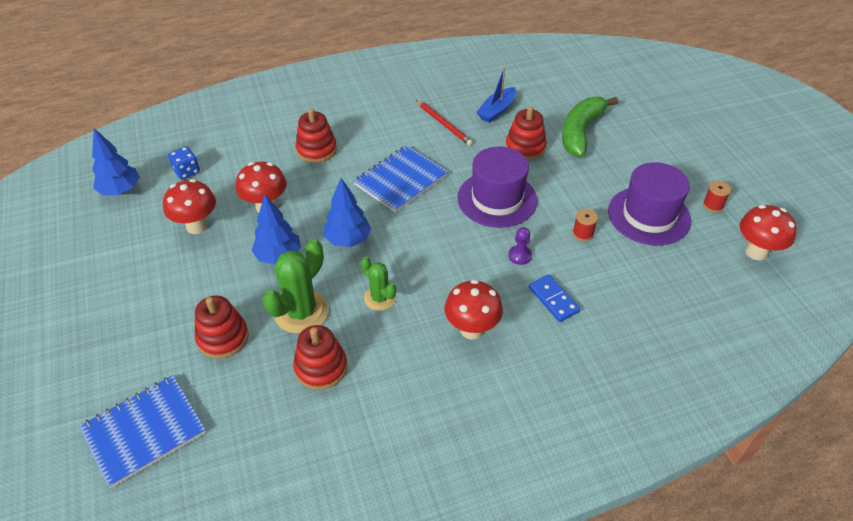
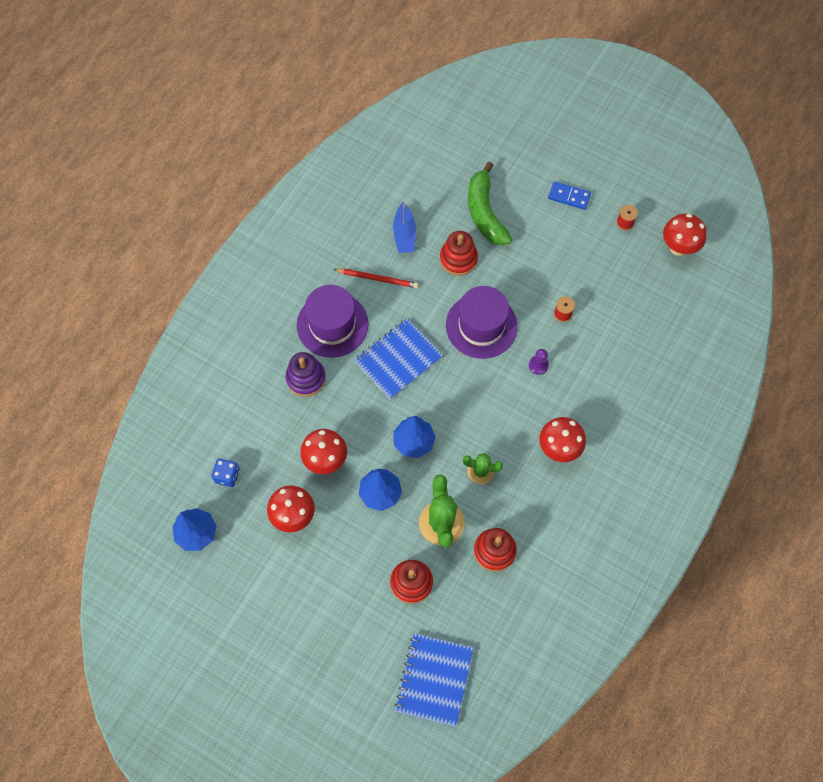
camera: 40 degrees left, 20 degrees up
(316, 150) = (306, 378): red stacking toy -> purple stacking toy
(400, 180) = (398, 359): blue notebook -> blue notebook turned 45 degrees clockwise
(553, 300) = (588, 385): blue domino -> blue domino (569, 197)
(649, 215) = (592, 264): purple hat -> purple hat (332, 324)

